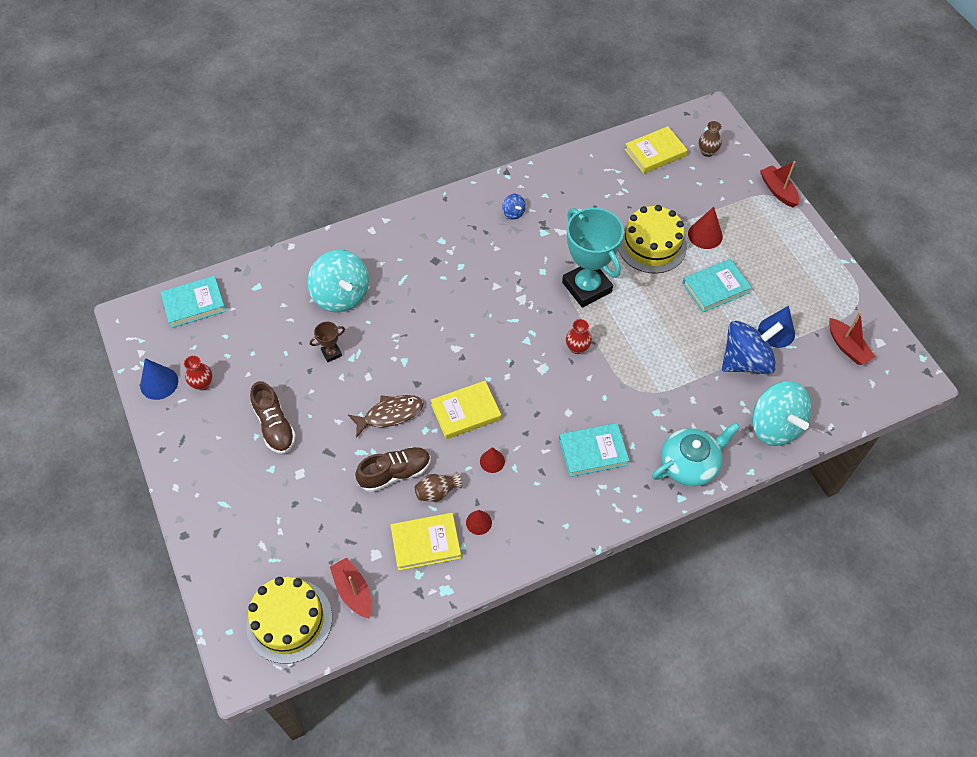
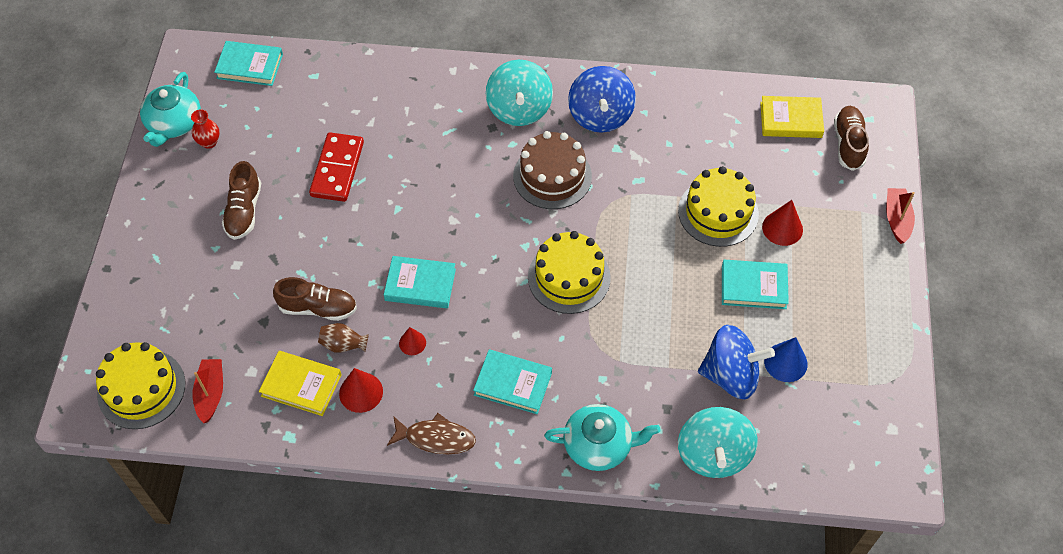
camera: 30 degrees right, 0 degrees up
(159, 383) = (174, 123): blue cone -> turquoise teapot
(331, 353) = (337, 169): brown trophy -> red domino
(341, 295) = (382, 119): turquoise spinning top -> turquoise spinning top (519, 109)
(390, 414) = (350, 252): brown fish -> brown fish (436, 438)
(466, 412) = (420, 285): yellow book -> turquoise book
(478, 522) = (361, 392): red cone -> red cone, size x1.57
(509, 276) = (552, 176): none -> brown cake
(513, 213) = (600, 115): blue spinning top -> blue spinning top, size x2.32
(577, 348) = (569, 277): red vase -> yellow cake
(586, 287) = (621, 223): turquoise trophy -> none
(707, 152) = (848, 144): brown vase -> brown shoe
(847, 347) = (851, 415): red boat -> none

